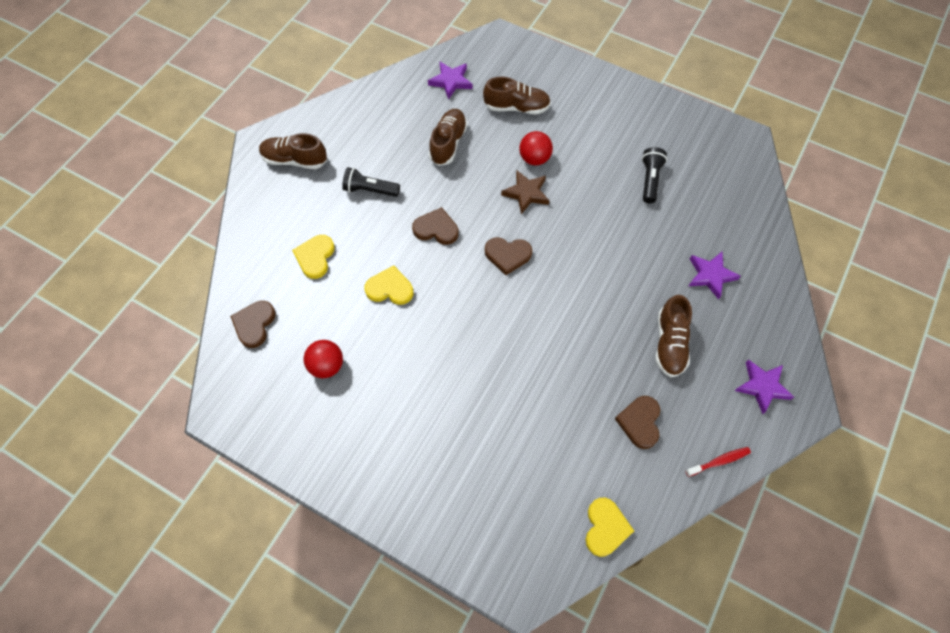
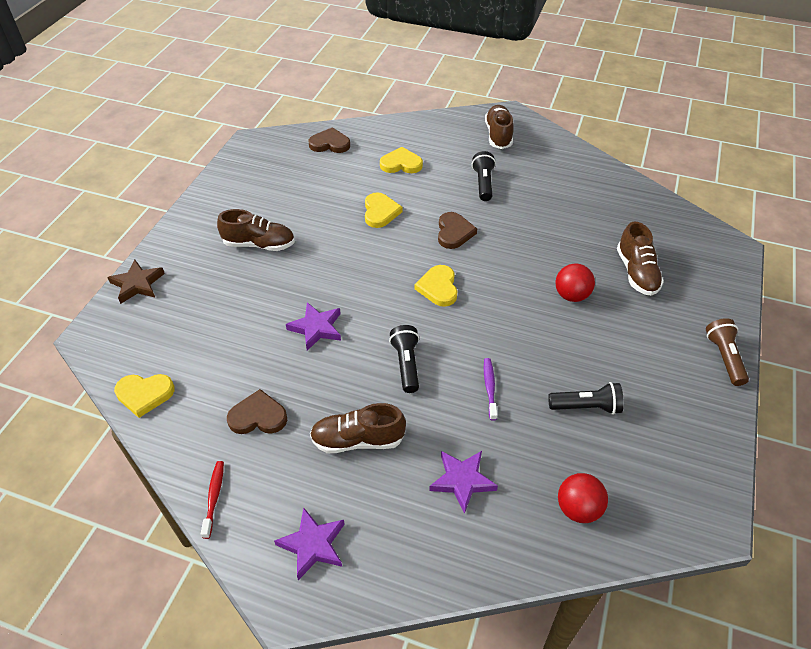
camera: 80 degrees right, 15 degrees down
(327, 366) = (298, 188): red ball -> red ball (578, 509)
(448, 143) = (561, 227): brown shoe -> brown shoe (259, 244)
(451, 81) = (644, 218): purple star -> purple star (316, 328)
(507, 255) = (438, 288): brown heart -> yellow heart
(526, 193) = (521, 293): brown star -> brown star (137, 284)
(594, 296) = (406, 364): none -> black flashlight
(613, 83) = (724, 358): none -> brown flashlight
(625, 239) = (489, 387): none -> purple toothbrush
(719, 461) = (214, 497): red toothbrush -> red toothbrush turned 150 degrees counterclockwise

